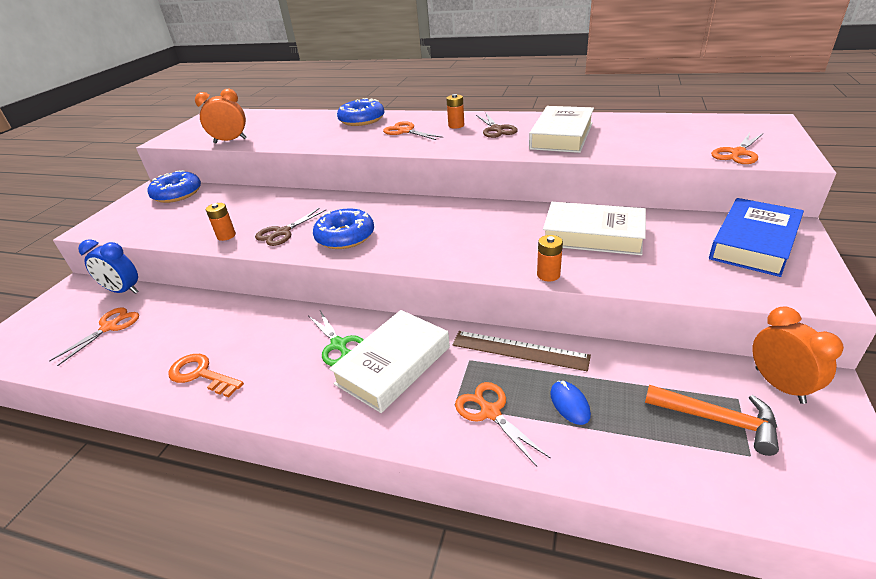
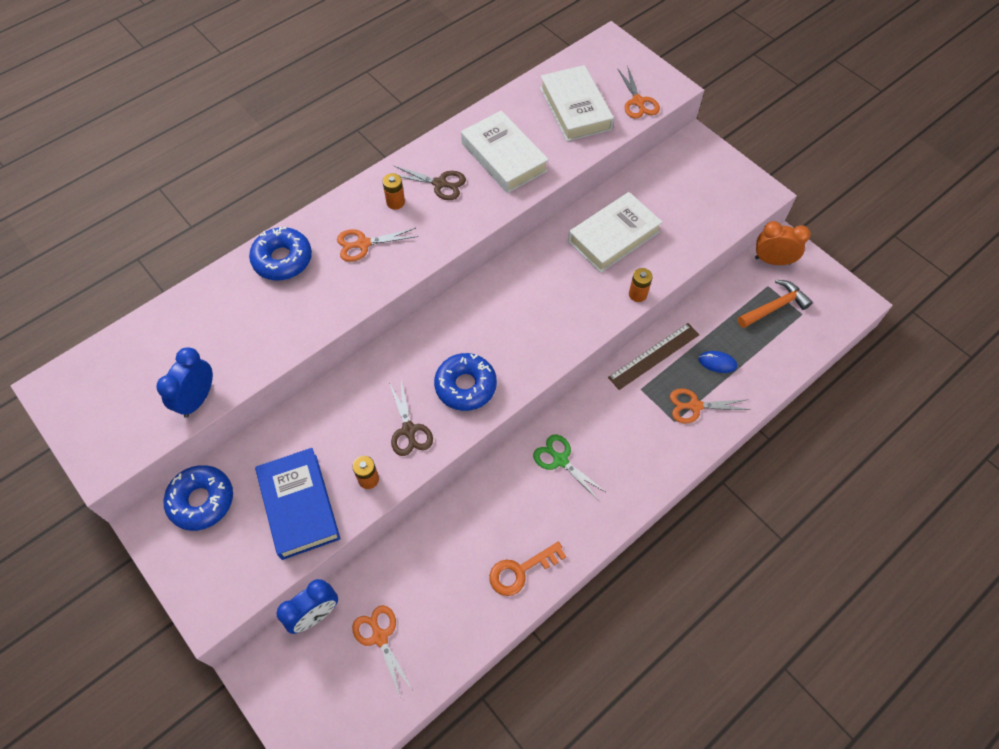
camera: 60 degrees left, 25 degrees up
(230, 141) = (197, 399): orange clock -> blue clock
(338, 345) = (560, 460): green scissors -> green scissors turned 135 degrees counterclockwise
(393, 365) = (611, 436): white book -> white book (575, 108)
(753, 243) = (695, 172): blue book -> blue book (299, 506)

